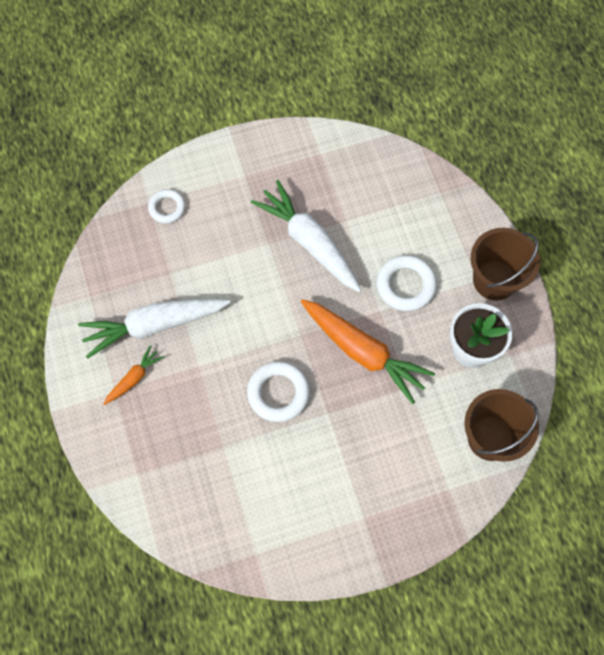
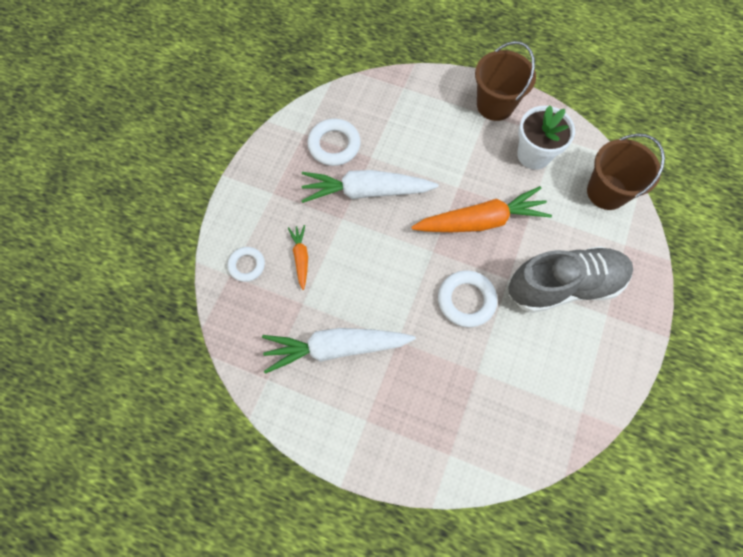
camera: 50 degrees left, 0 degrees up
(134, 378) = (367, 397): orange carrot -> orange carrot (301, 258)
(154, 325) = (336, 348): white carrot -> white carrot turned 60 degrees clockwise
(361, 463) = (564, 285): none -> grey shoe
(405, 285) = (453, 158): white ring -> white ring (334, 145)

